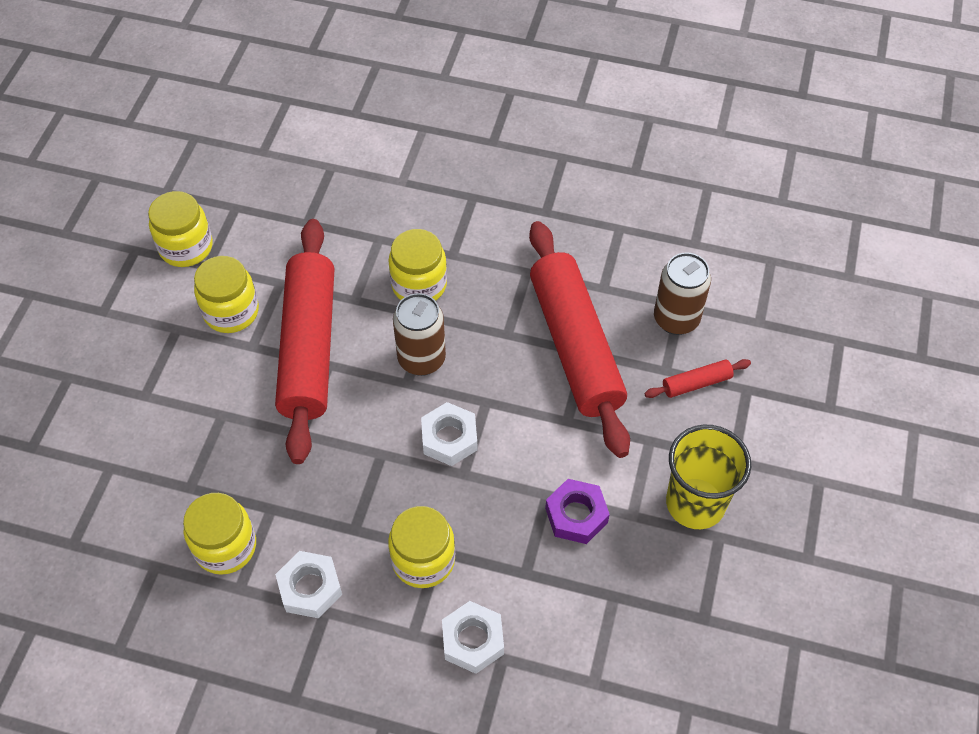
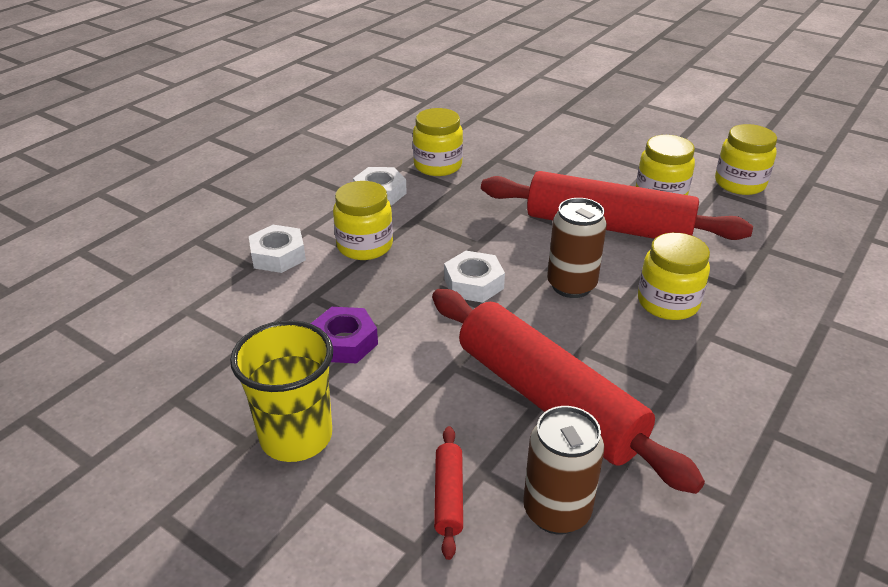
camera: 110 degrees right, 20 degrees down
(575, 346) = (548, 399): red rolling pin -> red rolling pin turned 45 degrees clockwise

